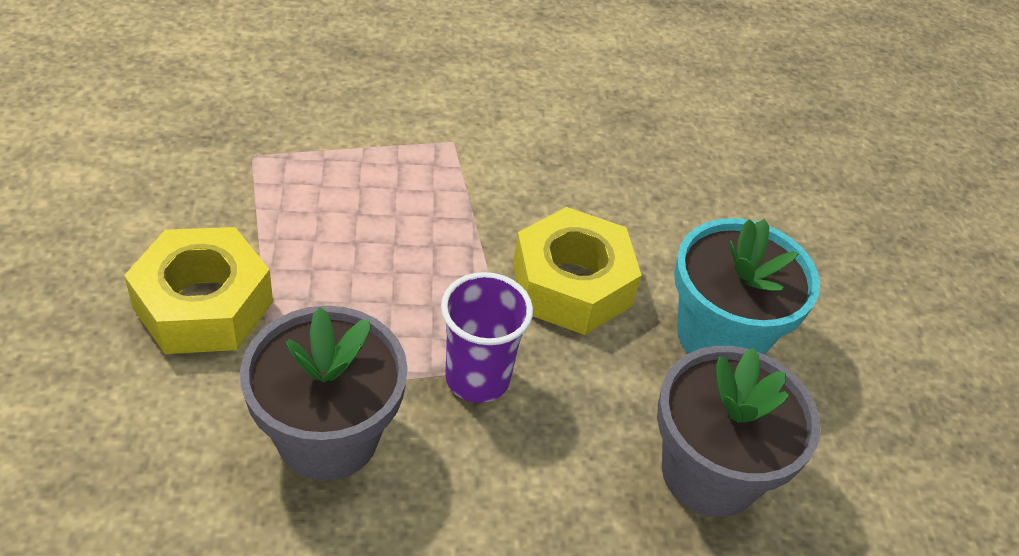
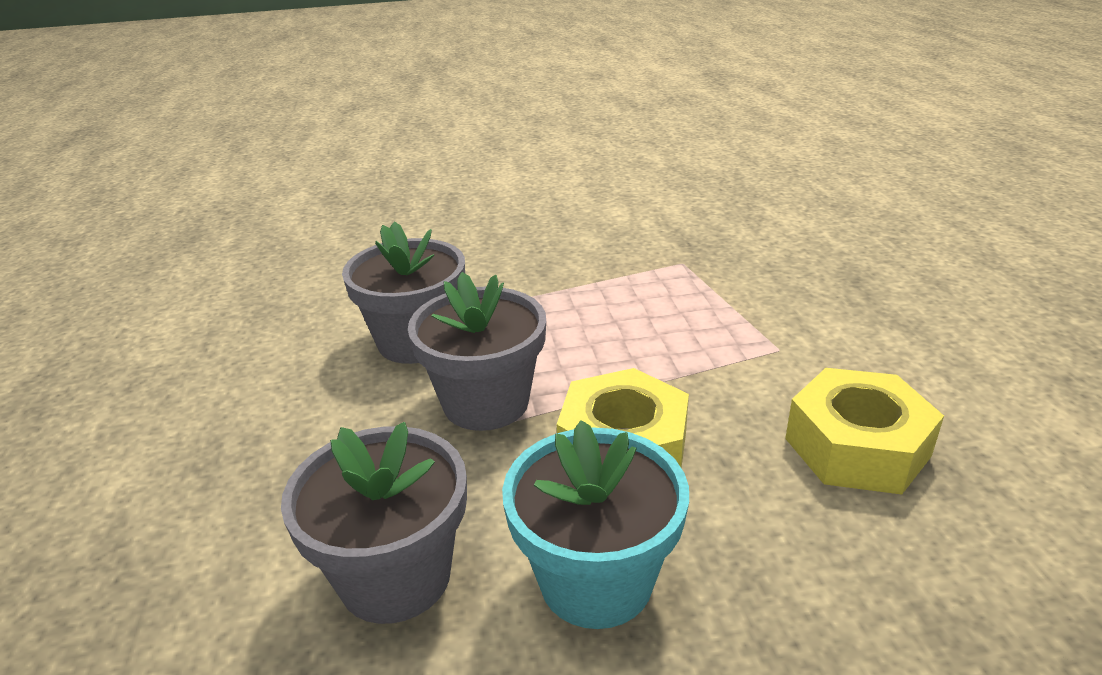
camera: 90 degrees right, 15 degrees down
(203, 305) = (522, 274): yellow nut -> yellow nut (857, 447)
(477, 378) = (486, 403): purple cup -> grey flower pot

